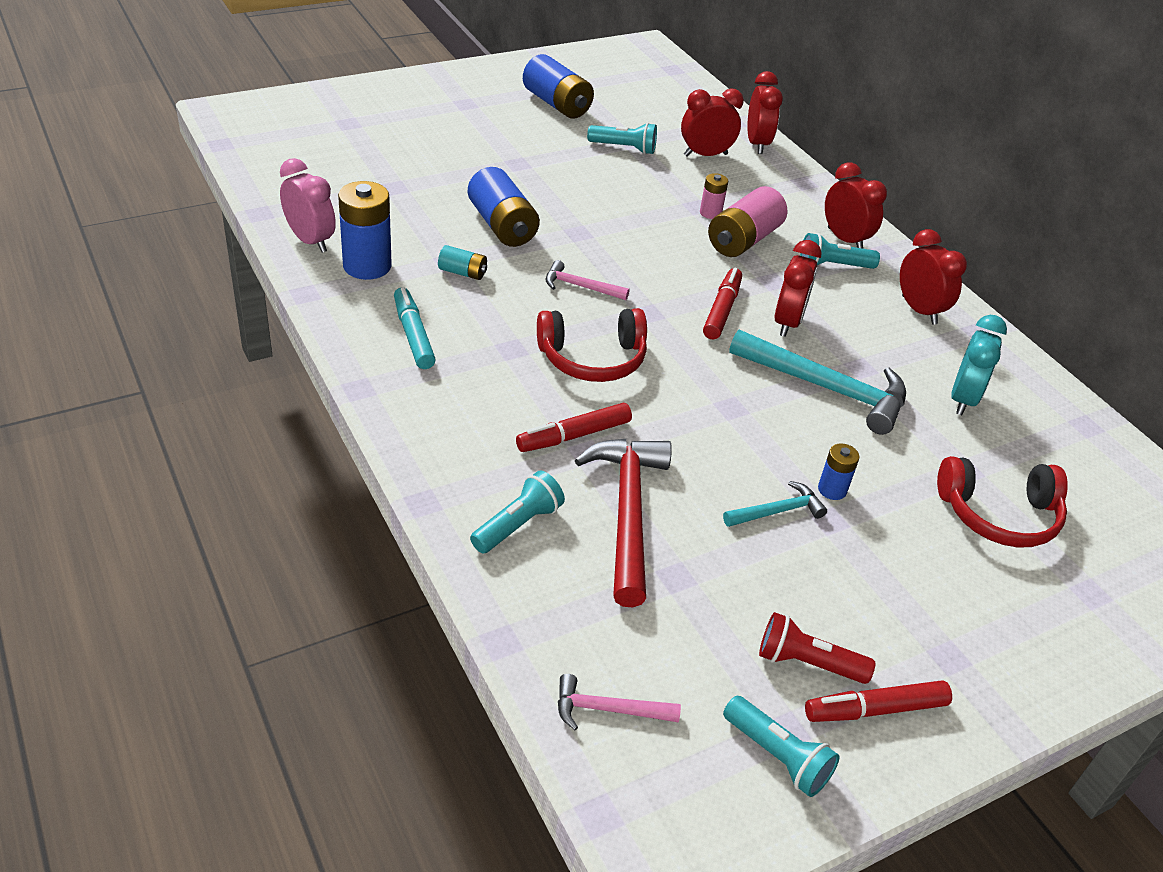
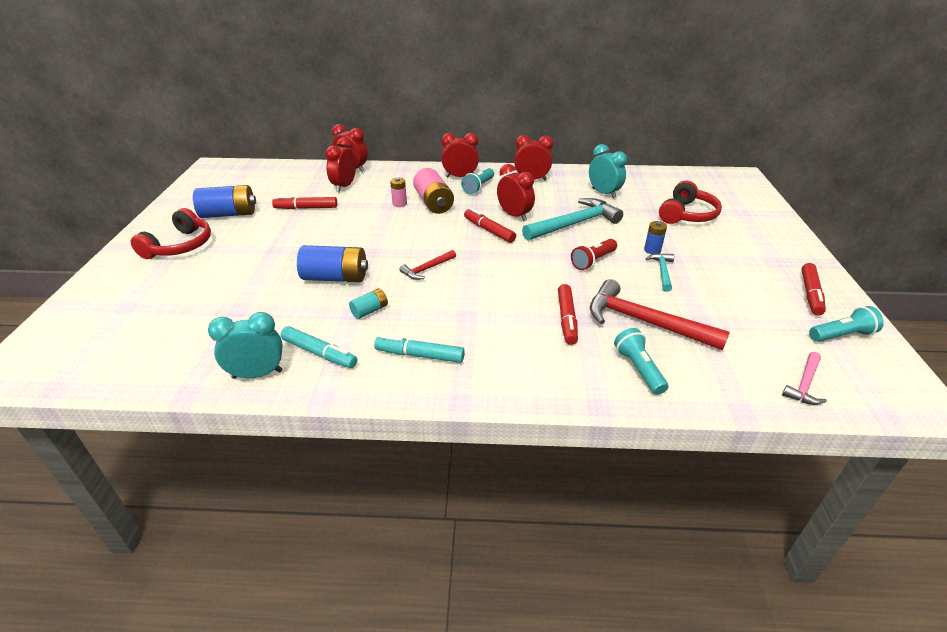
camera: 55 degrees left, 5 degrees down
(310, 241) = (257, 374): pink clock -> turquoise clock
(367, 266) = (319, 353): blue battery -> turquoise marker
(580, 286) = (427, 269): pink hammer -> red hammer
(592, 358) = (499, 288): red headphones -> red headphones (180, 246)
(624, 148) = (306, 208): turquoise flashlight -> red marker
(807, 663) = (776, 302): red flashlight -> red flashlight (593, 261)

